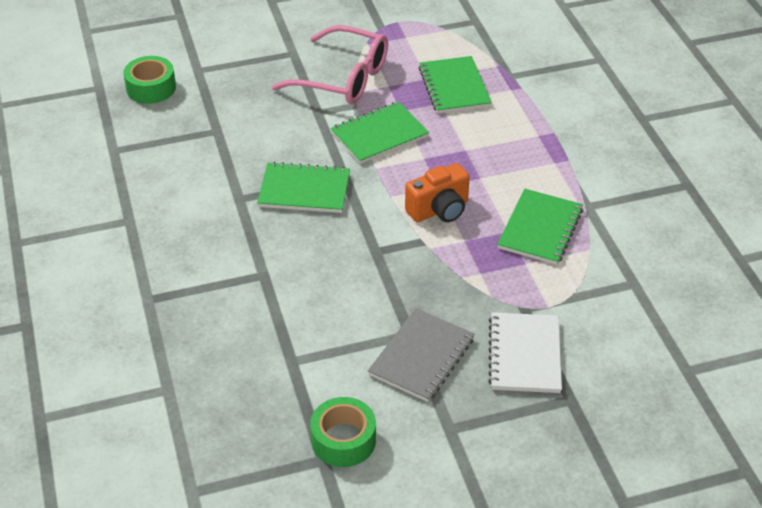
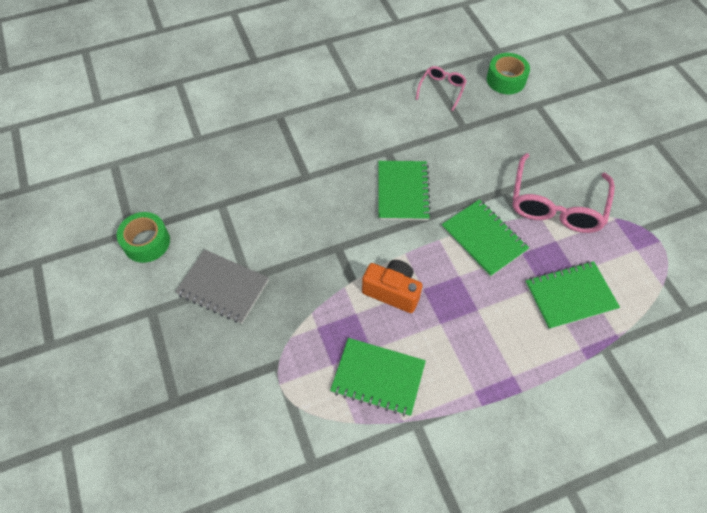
camera: 85 degrees right, 15 degrees up
(150, 142) = (442, 89): none -> pink glasses
(439, 210) = (392, 291): orange camera -> orange camera turned 150 degrees clockwise
(524, 355) = (224, 364): white notebook -> none

